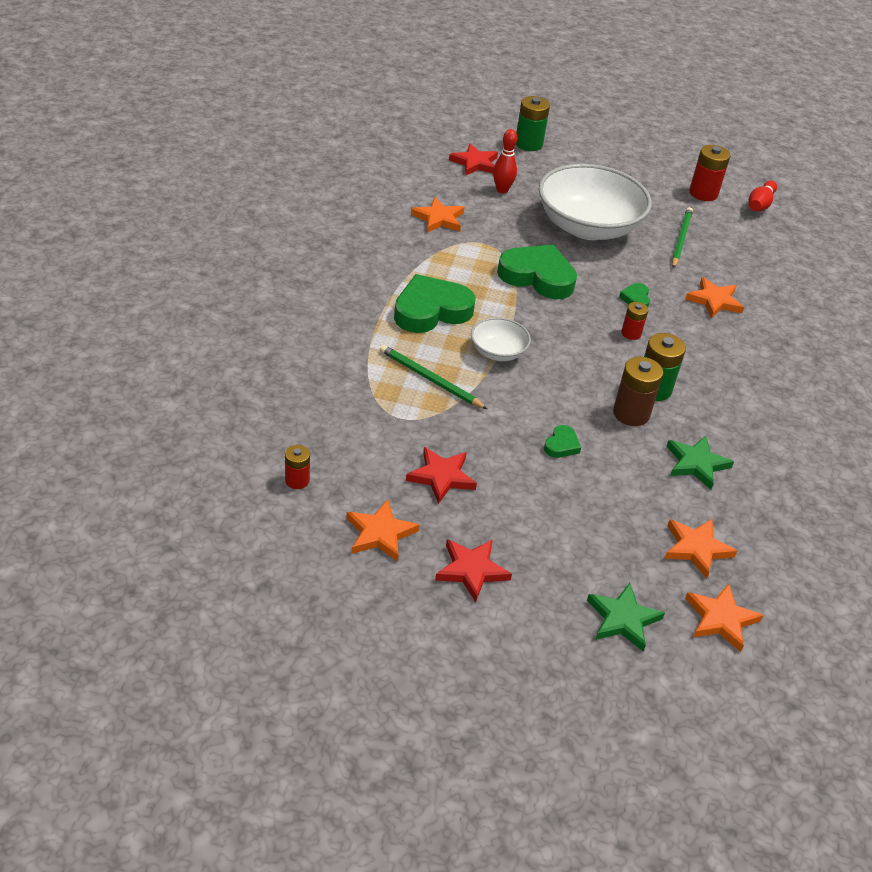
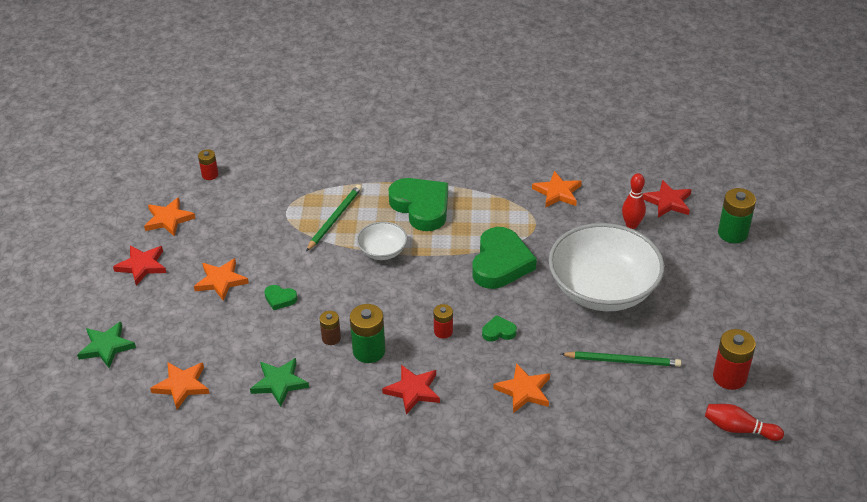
camera: 85 degrees right, 0 degrees up
(441, 477) = (229, 239): red star -> red star (413, 390)
(631, 413) = (331, 338): brown battery -> brown battery, size x0.59
(721, 619) = (112, 402): orange star -> orange star (221, 281)

